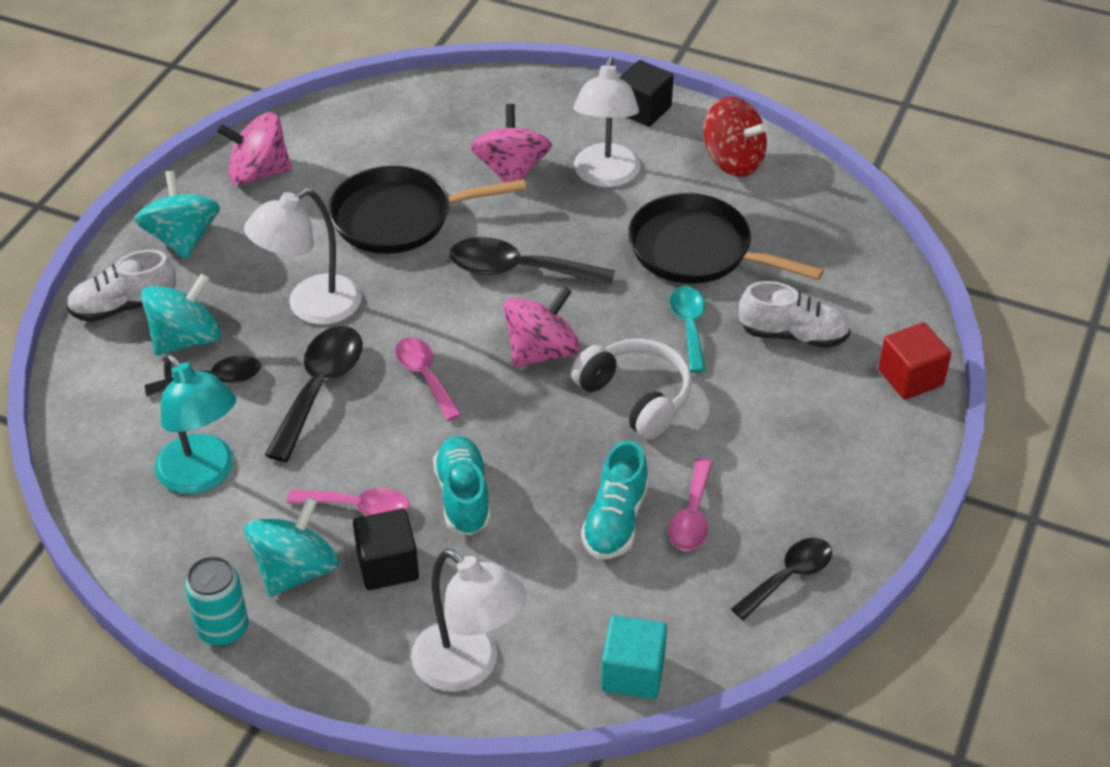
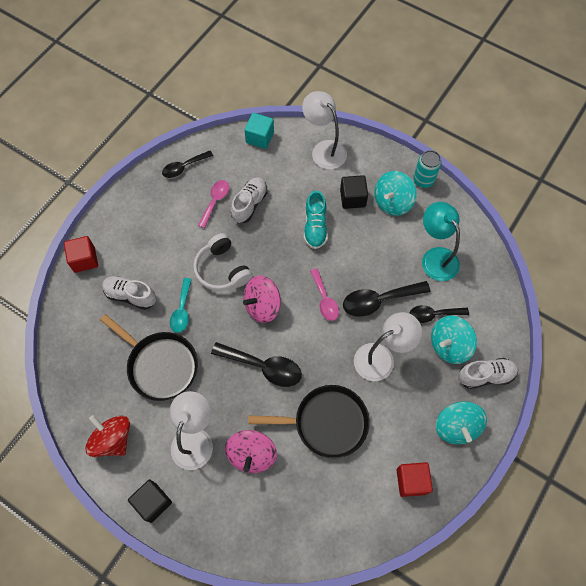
camera: 170 degrees left, 20 degrees up
(259, 173) = (411, 481): pink spinning top -> red cube
(319, 388) = (379, 301): black spoon -> black spoon turned 45 degrees clockwise
(358, 507) = (363, 229): pink spoon -> none
(615, 521) = (249, 204): turquoise shoe -> white shoe

